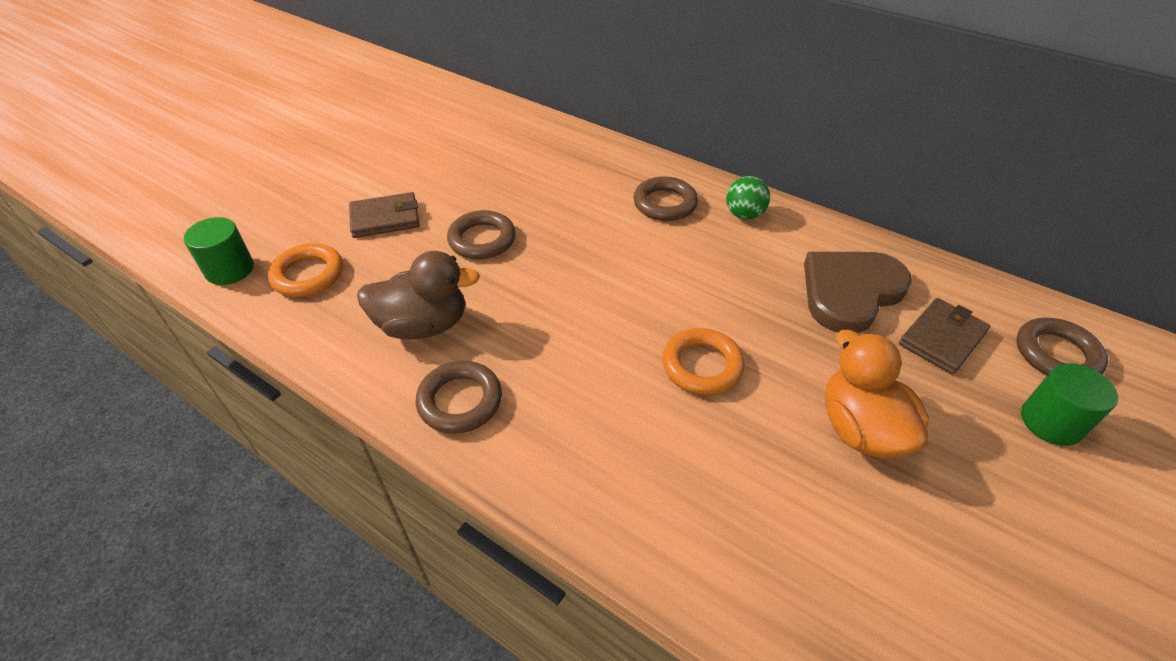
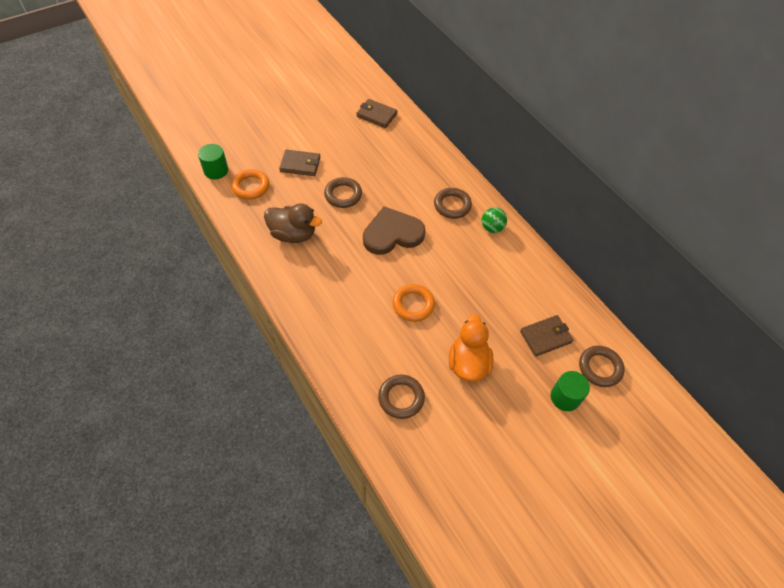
camera: 20 degrees right, 10 degrees up
(460, 401) = (293, 279): brown ring -> brown ring (401, 398)
(477, 125) = (376, 115): none -> brown wallet
(850, 292) = (516, 294): brown heart -> brown heart (392, 234)

